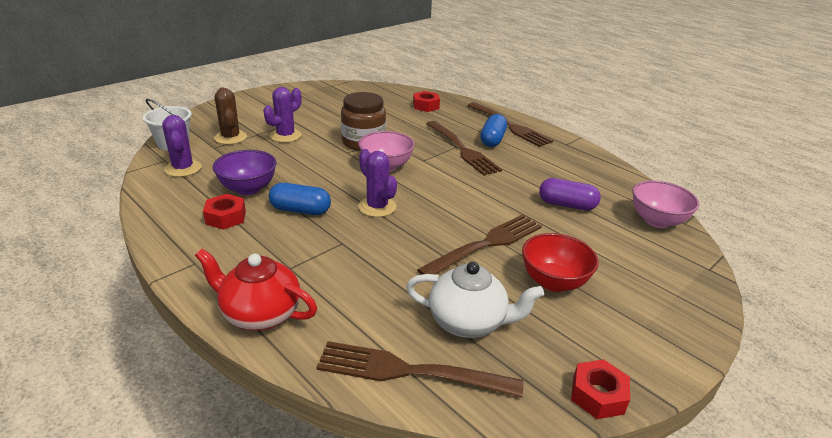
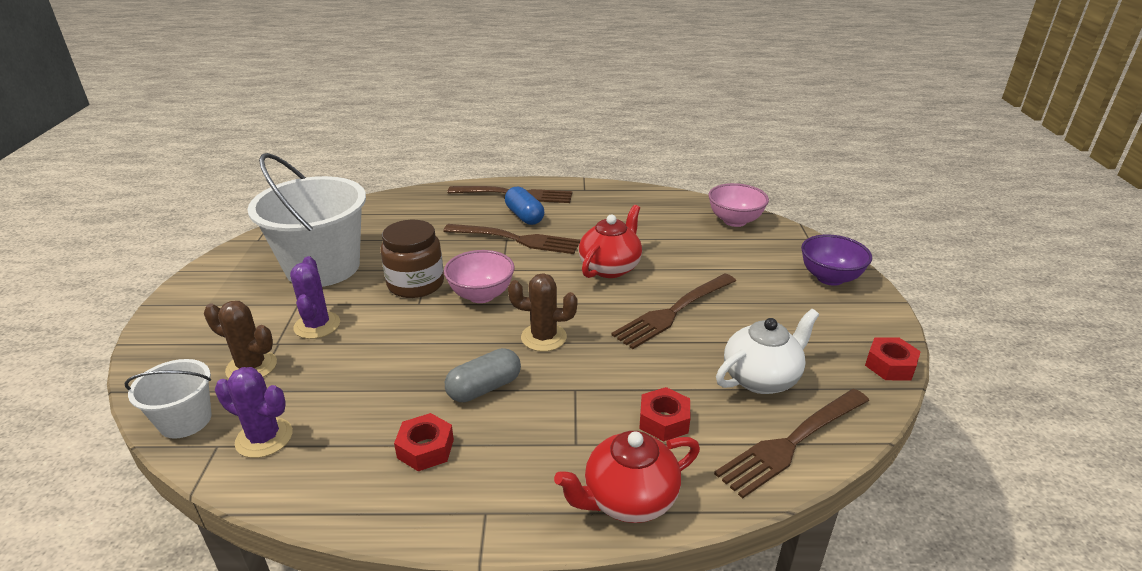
camera: 45 degrees left, 0 degrees up
(248, 188) = (389, 405): purple bowl -> purple bowl (830, 278)
(300, 210) = (484, 388): blue capsule -> grey capsule
(336, 112) = (323, 267): none -> white bucket
(377, 207) = (543, 337): purple cactus -> brown cactus
(426, 106) = (407, 213): red nut -> red nut (664, 421)
(486, 244) = (673, 312): brown fork -> brown fork turned 135 degrees counterclockwise
(493, 196) = (610, 267): none -> red teapot
(553, 282) = (755, 309): red bowl -> none
(567, 205) = (668, 243): purple capsule -> none

